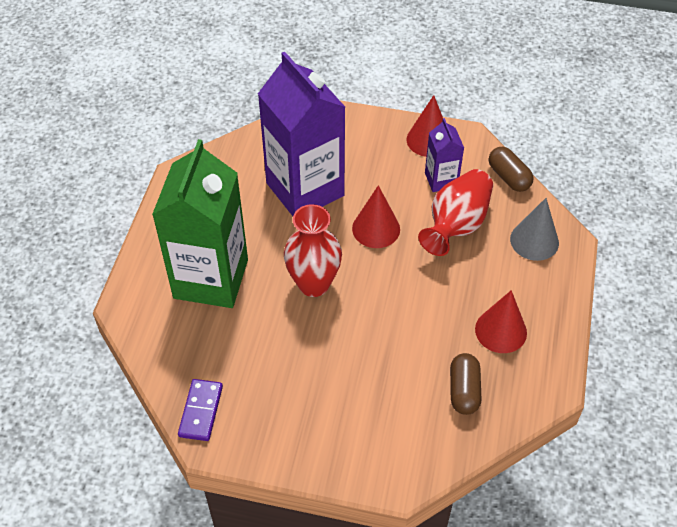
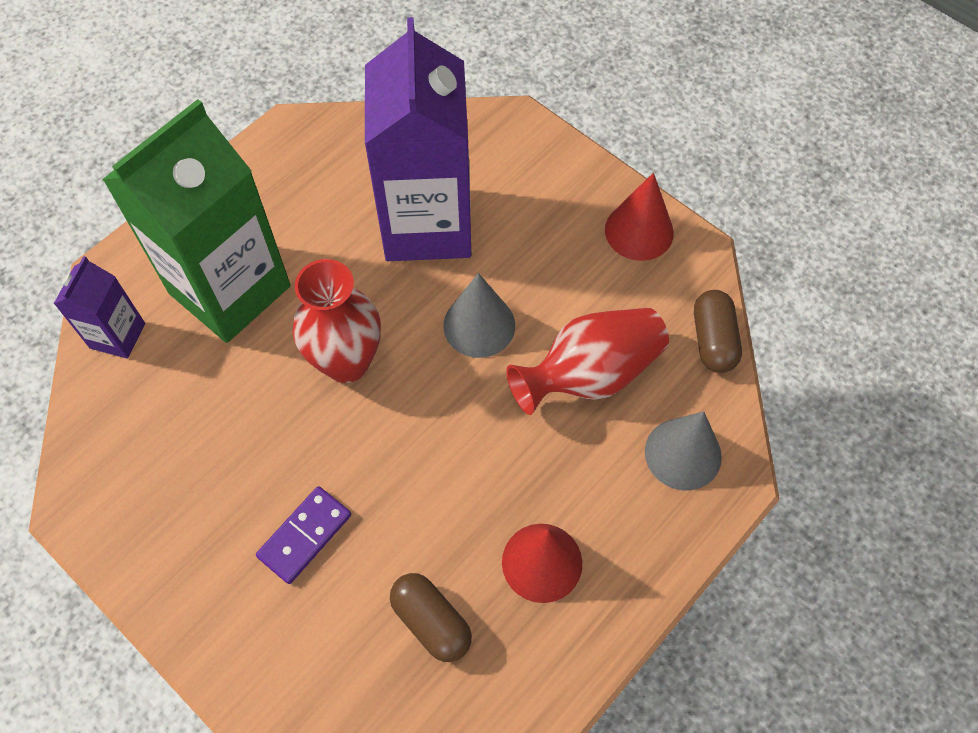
camera: 30 degrees right, 10 degrees up
(201, 411) = (96, 462): purple domino -> purple domino (305, 536)
(376, 229) = (479, 325): red cone -> grey cone
(441, 180) = (615, 298): purple carton -> purple carton (117, 335)
(464, 390) = (431, 621): brown capsule -> brown capsule turned 75 degrees counterclockwise

